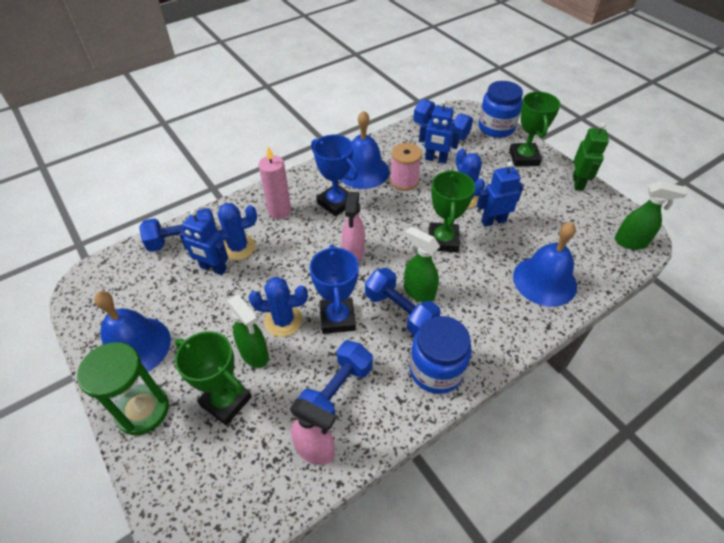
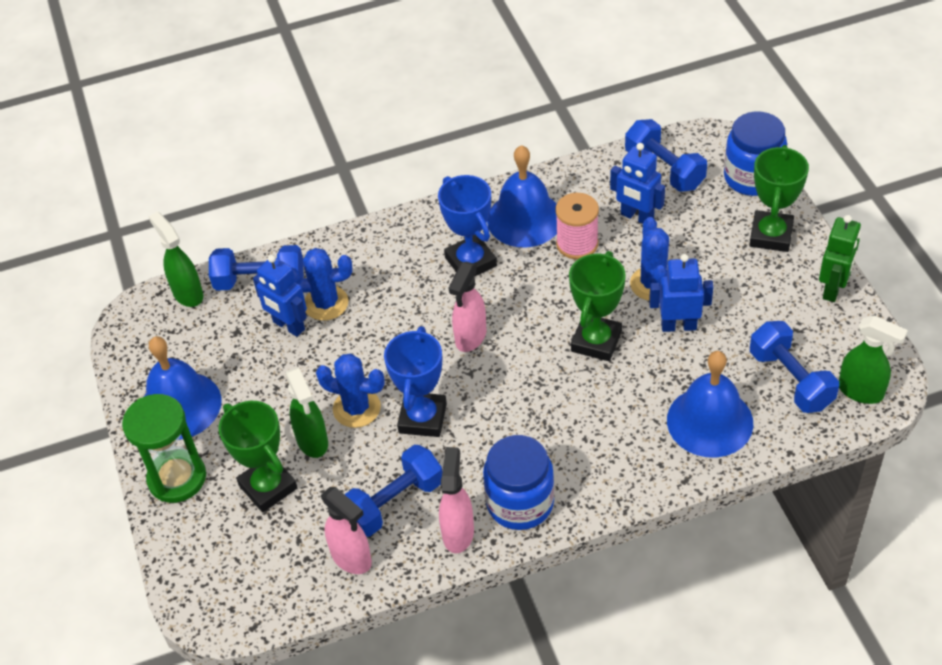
camera: 20 degrees right, 0 degrees up
(279, 211) = (391, 260): pink candle -> none
(397, 406) = (458, 532): none -> pink spray bottle
(400, 311) = (503, 425): blue dumbbell -> blue dumbbell (790, 379)
(418, 292) = (535, 405): green spray bottle -> green spray bottle (187, 293)

